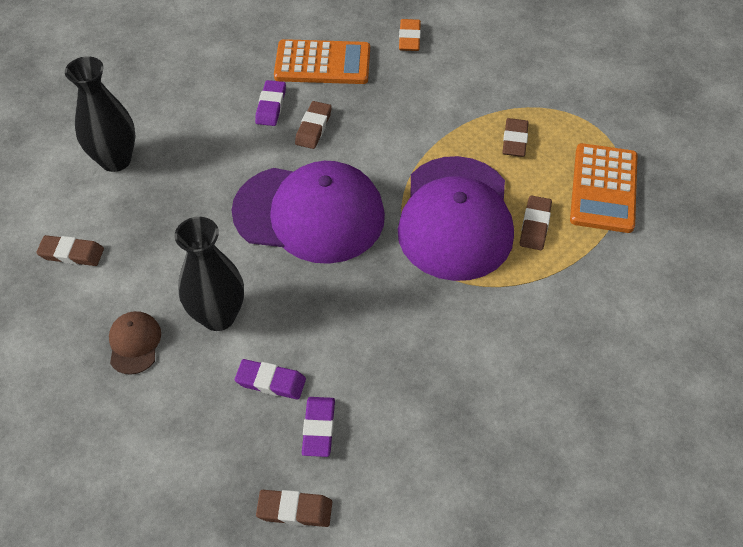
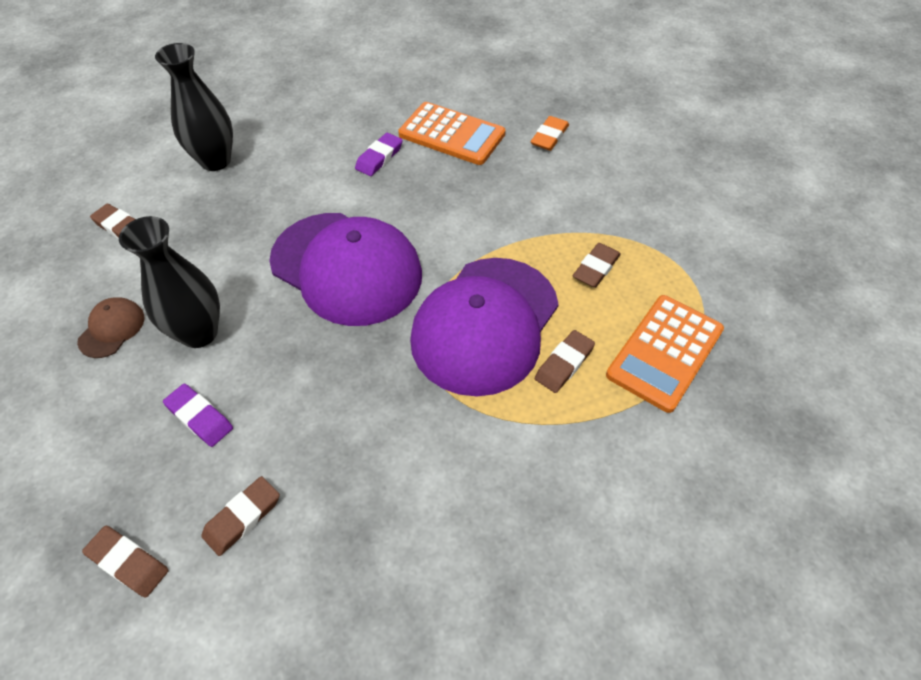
camera: 25 degrees right, 0 degrees up
(313, 128) = (404, 189): brown eraser -> brown eraser (242, 517)
(318, 428) = (209, 486): purple eraser -> none

